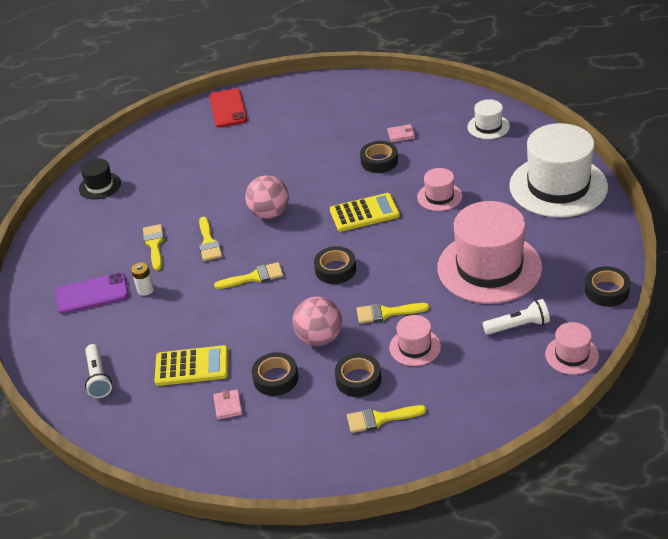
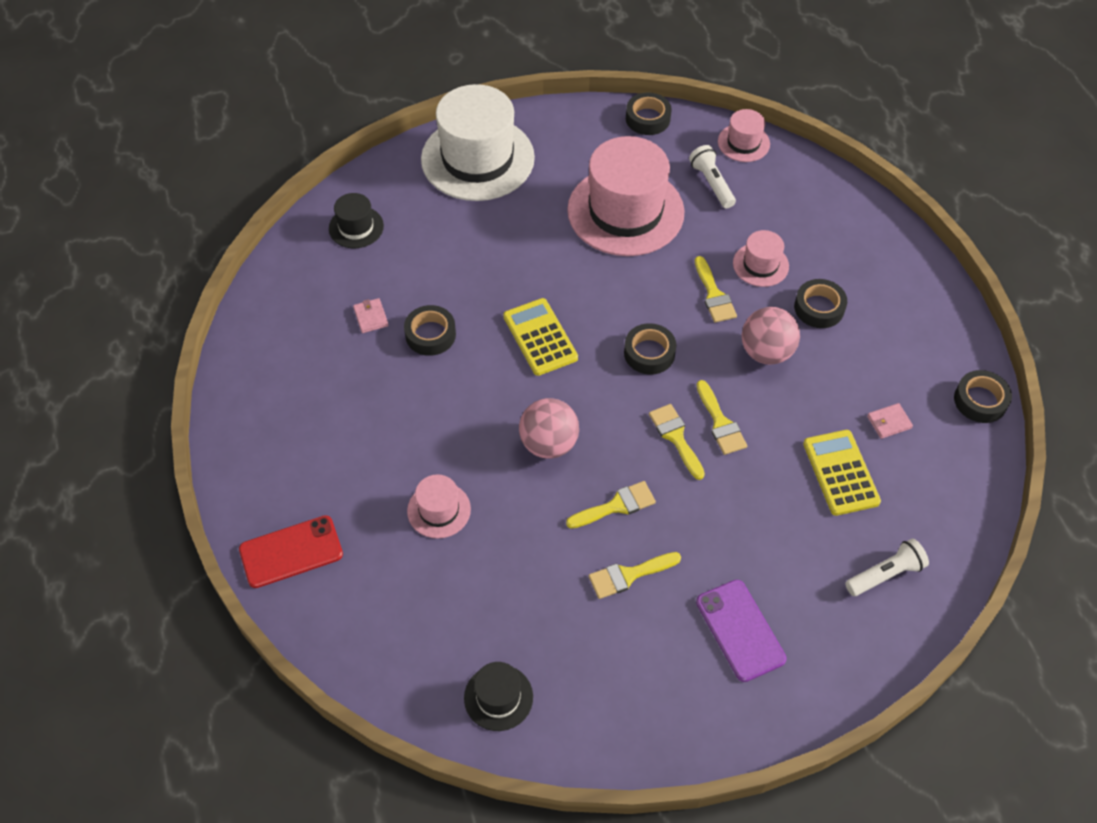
camera: 105 degrees left, 15 degrees up
(145, 289) = (720, 562): white battery -> none
(275, 378) = (837, 384): black tape -> black tape (980, 400)
(380, 419) = (867, 283): yellow brush -> yellow brush (720, 422)
(439, 196) = (502, 265): pink hat -> pink hat (439, 510)
(488, 127) = (356, 227): white hat -> black hat

